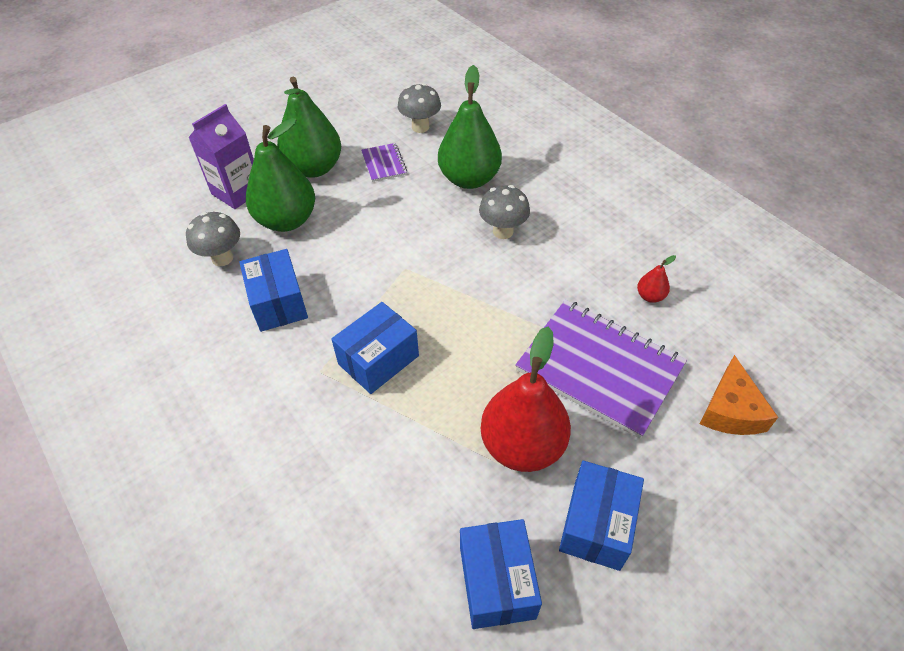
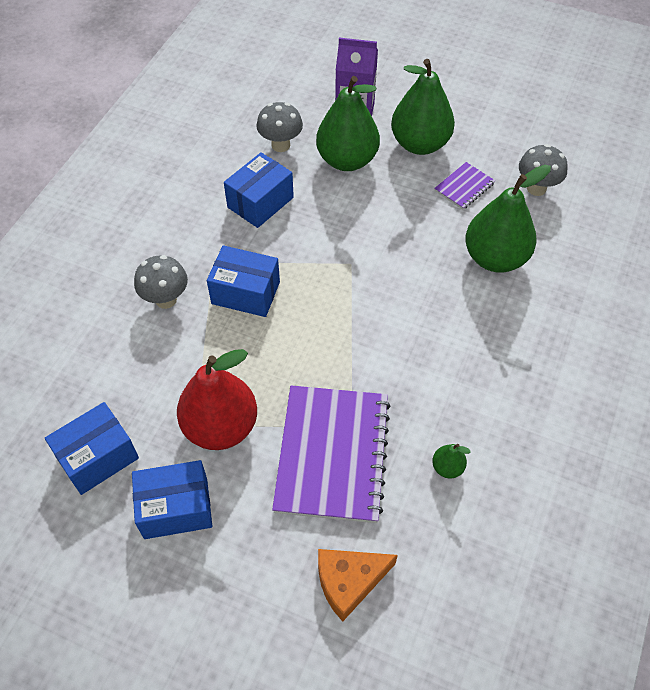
camera: 60 degrees right, 5 degrees up
(503, 231) = (445, 314): grey mushroom -> grey mushroom (166, 299)
(650, 296) = (447, 467): red pear -> green pear

